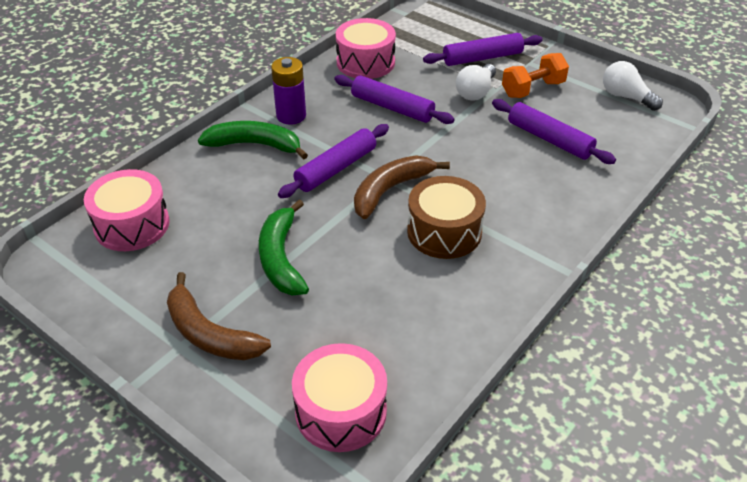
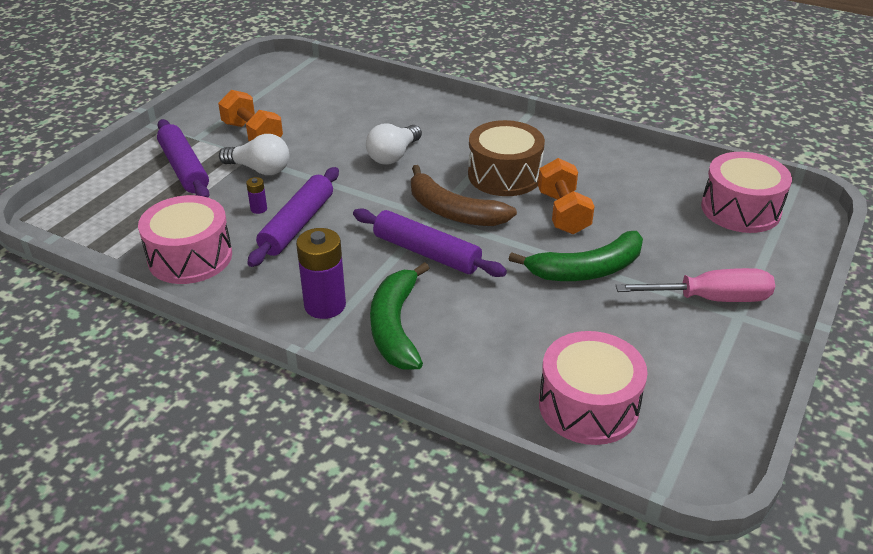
camera: 100 degrees left, 5 degrees down
(209, 333) = (711, 299): brown banana -> pink screwdriver
(371, 261) = (563, 213): none -> orange dumbbell
(418, 90) = (259, 209): none -> purple battery
(549, 139) = (344, 124): purple rolling pin -> none
(626, 97) = (265, 85): white light bulb -> white light bulb (393, 155)

